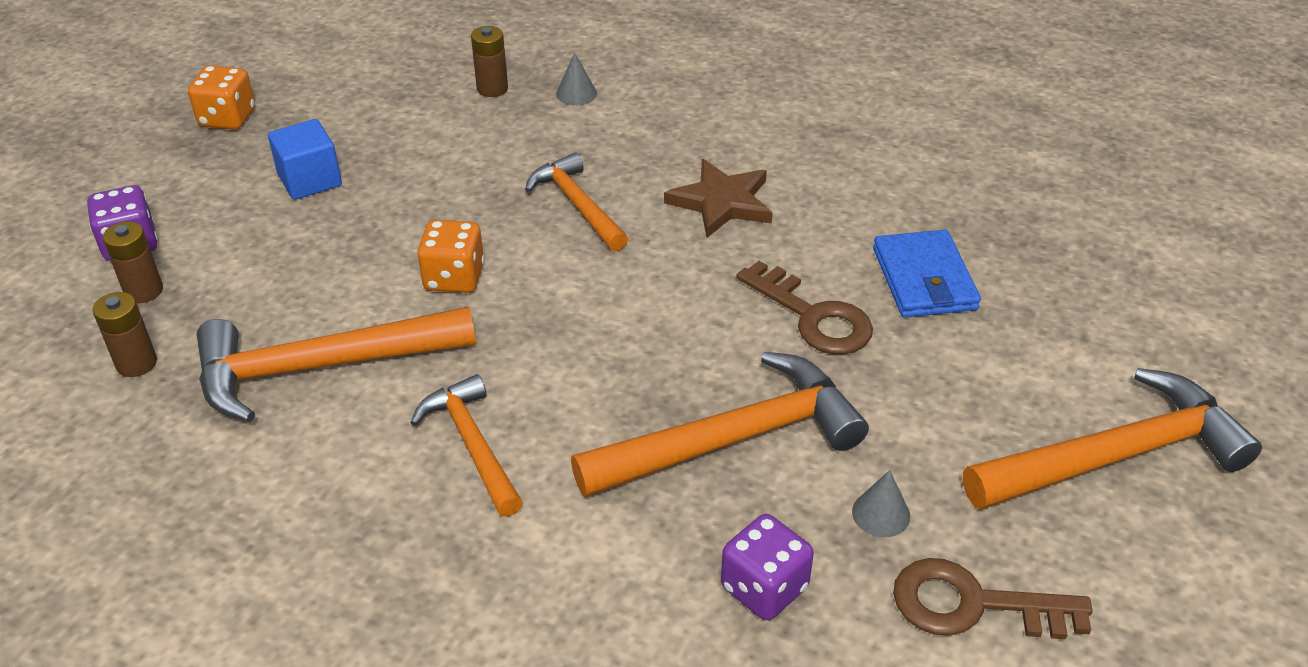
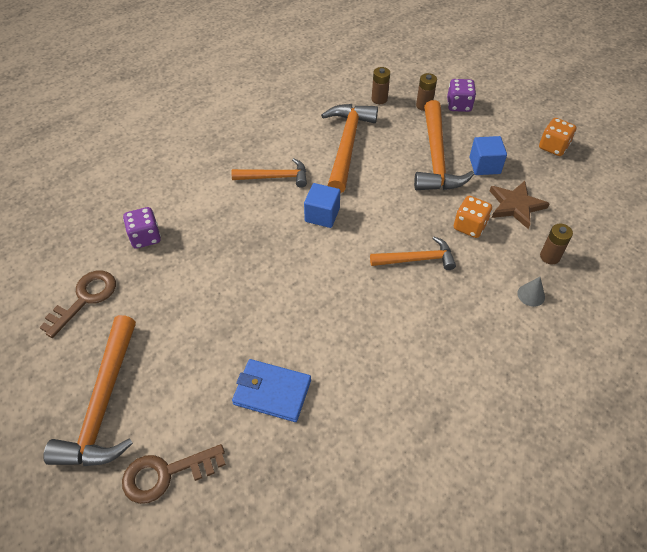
camera: 115 degrees right, 10 degrees up
(454, 277) = (382, 197): orange dice -> orange dice (469, 226)
(542, 340) = (322, 215): none -> blue cube
(722, 202) = (389, 324): brown star -> brown star (515, 206)
(732, 439) = (221, 257): orange hammer -> orange hammer (436, 157)
(813, 317) = (275, 324): brown key -> brown key (165, 474)
(881, 514) = (147, 290): grey cone -> none

